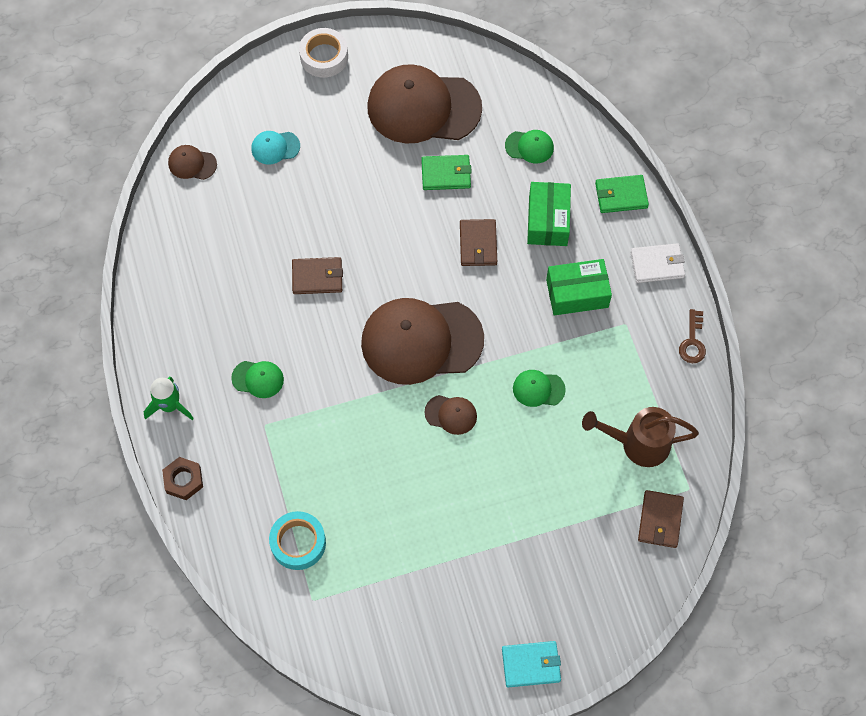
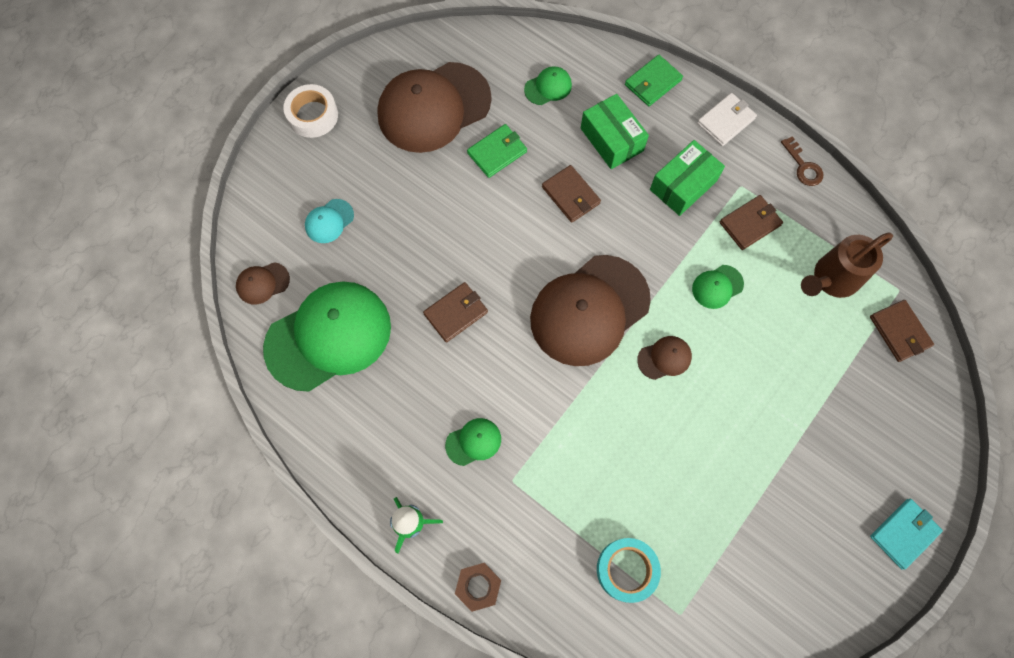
camera: 35 degrees left, 5 degrees up
(210, 234) = (328, 336): none -> green cap
(607, 358) = (750, 224): none -> brown wallet

